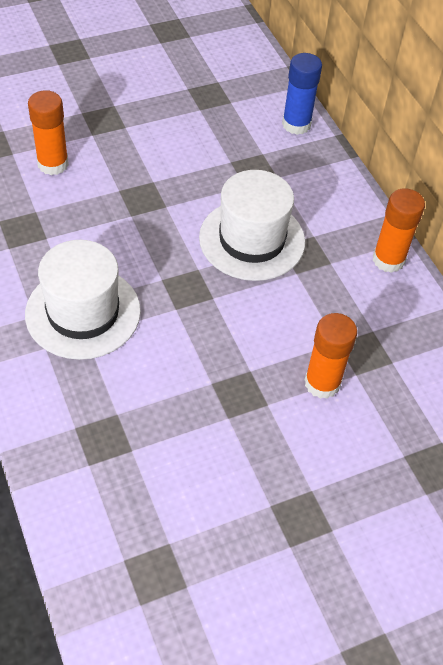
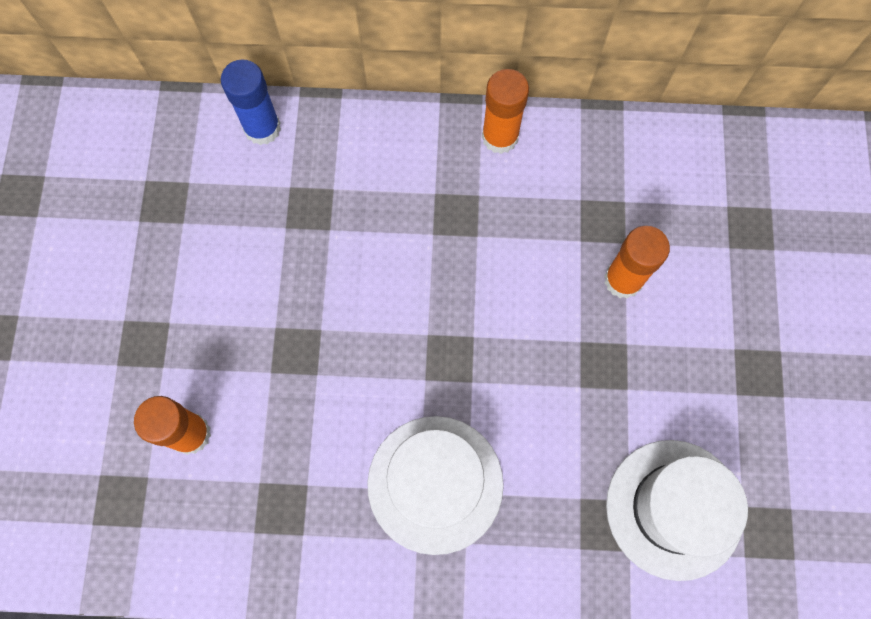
camera: 60 degrees left, 20 degrees up
(252, 239) = (412, 259): white hat -> white hat (674, 509)

